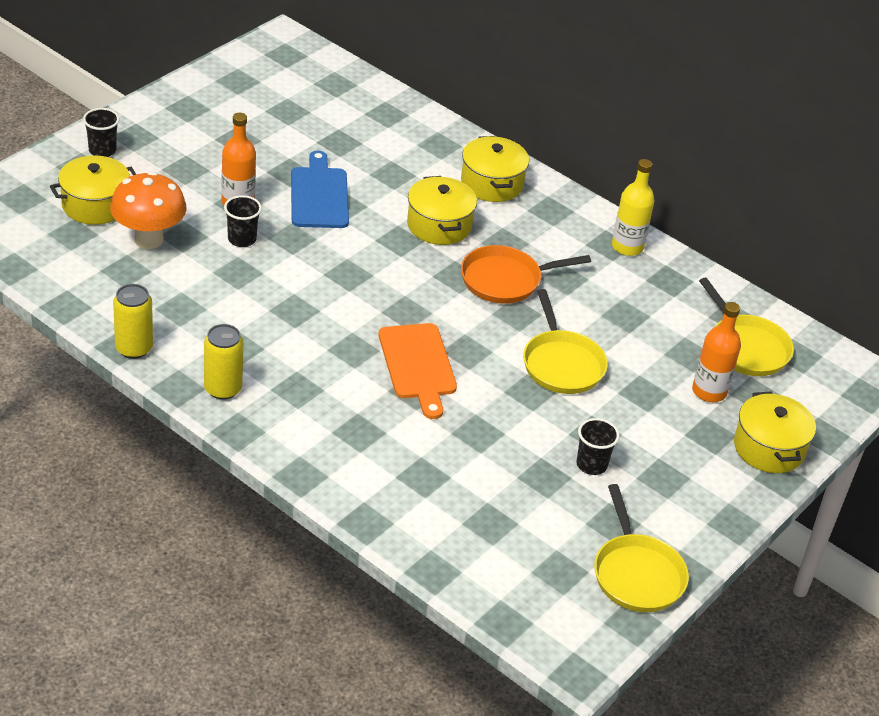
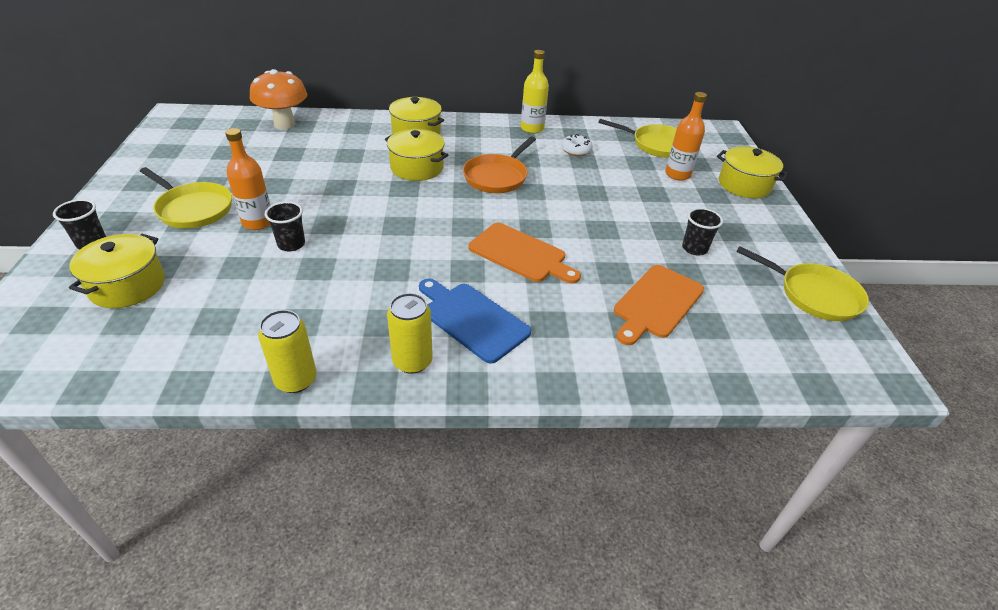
camera: 40 degrees left, 0 degrees up
(149, 239) = (210, 285): orange mushroom -> orange mushroom (284, 124)
(319, 195) = (314, 189): blue cutting board -> blue cutting board (472, 319)
(474, 479) = (656, 303): none -> orange cutting board
(561, 364) = (593, 203): yellow pan -> yellow pan (193, 209)
(636, 299) = (576, 150): none -> white donut

